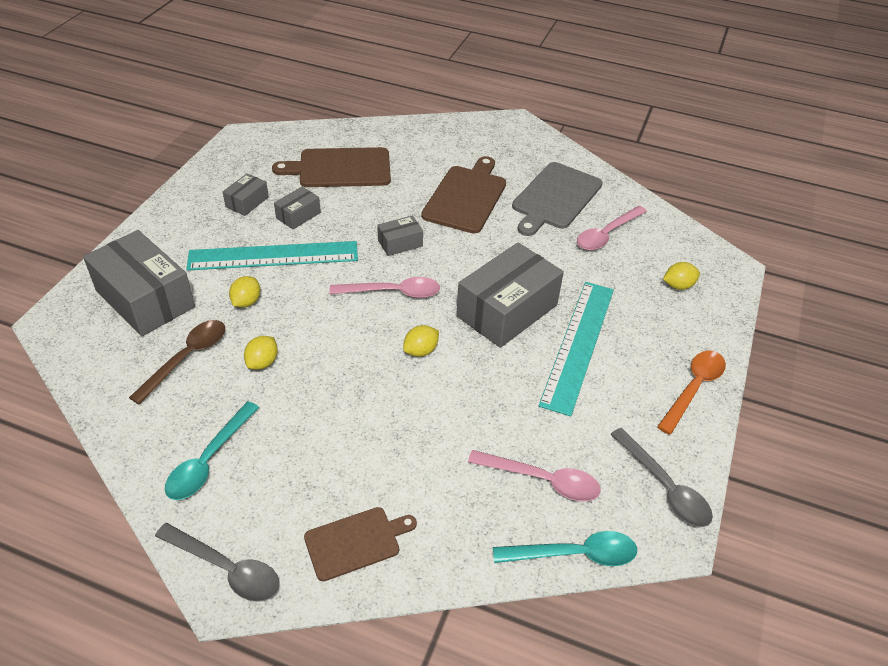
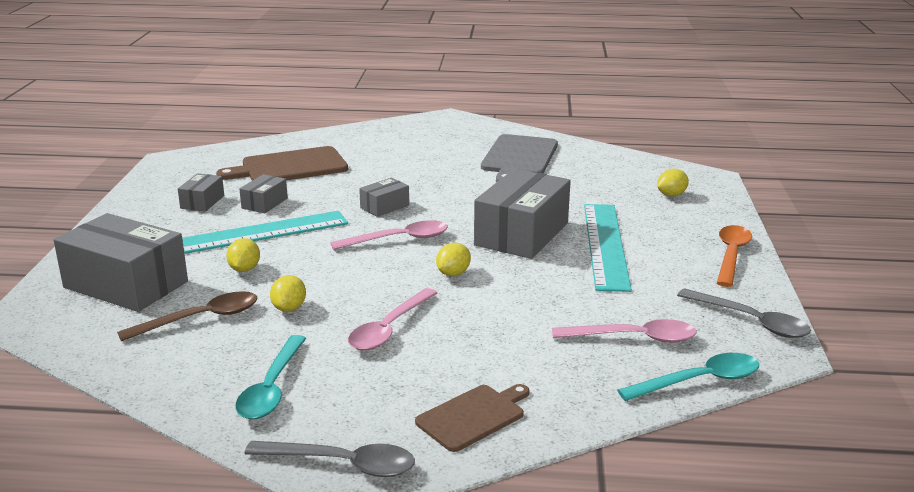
camera: 15 degrees left, 20 degrees down
(187, 358) = (200, 319): brown spoon -> brown spoon turned 45 degrees clockwise
(466, 197) = (432, 168): brown cutting board -> none
(607, 234) = (583, 173): pink spoon -> pink spoon (389, 328)

